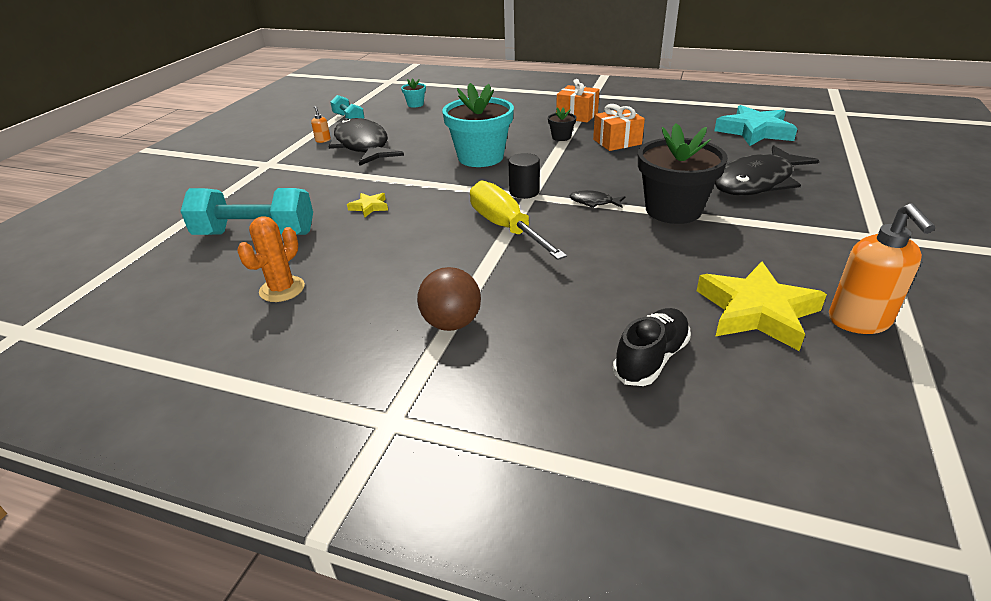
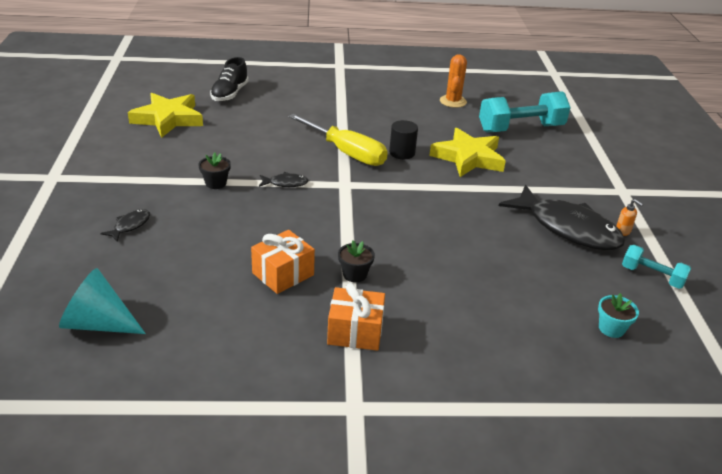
camera: 155 degrees right, 0 degrees up
(369, 207) = (468, 157): yellow star -> yellow star, size x2.19
(451, 323) = (340, 97): brown ball -> none
(480, 157) = (425, 226): turquoise flower pot -> none
(524, 192) = (352, 187): black cylinder -> black cylinder (402, 153)
(673, 210) = (216, 183): black flower pot -> black flower pot, size x0.44
(755, 131) = (98, 323): turquoise star -> turquoise cone
(757, 182) = (130, 226): black fish -> black fish, size x0.41
(859, 321) = (109, 120): orange soap dispenser -> none

